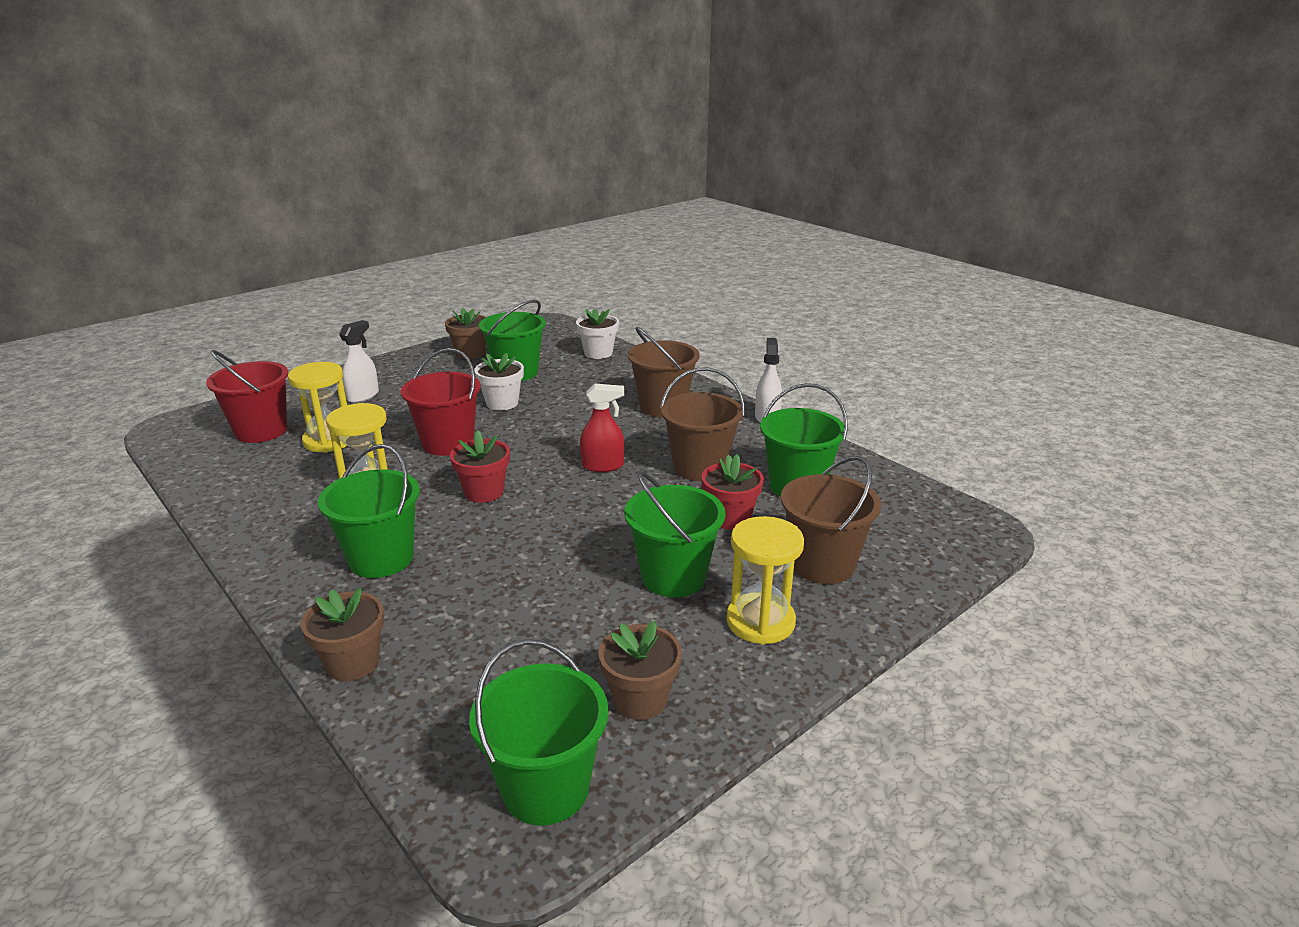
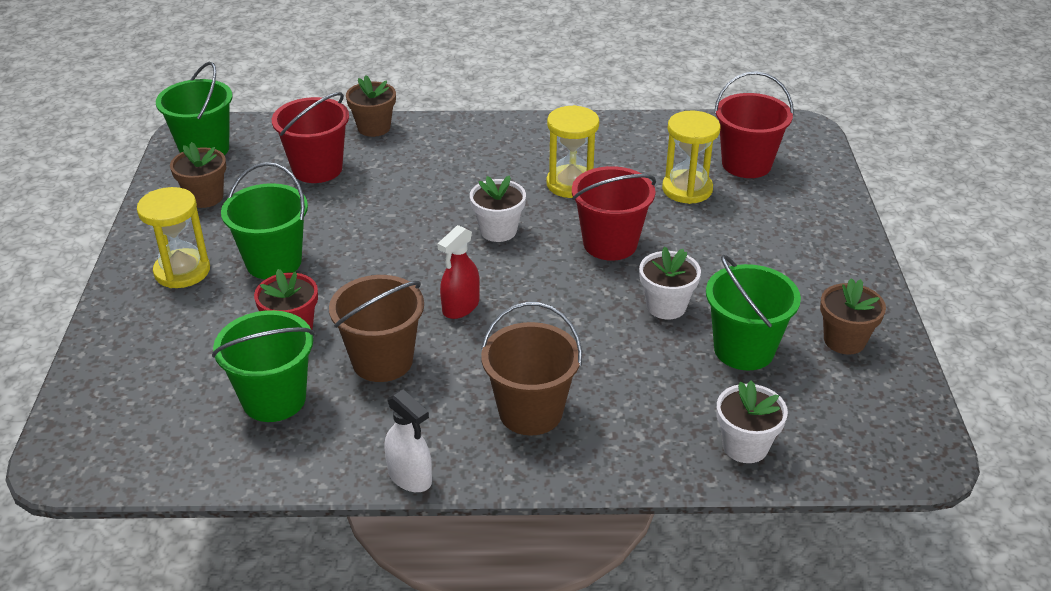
camera: 130 degrees right, 10 degrees up
(363, 396) = (776, 232): white spray bottle -> none
(381, 558) = (465, 163): green bucket -> none
(484, 492) = (498, 230): red flower pot -> white flower pot
(491, 650) = (317, 169): none -> red bucket
(822, 564) = (178, 336): brown bucket -> none

